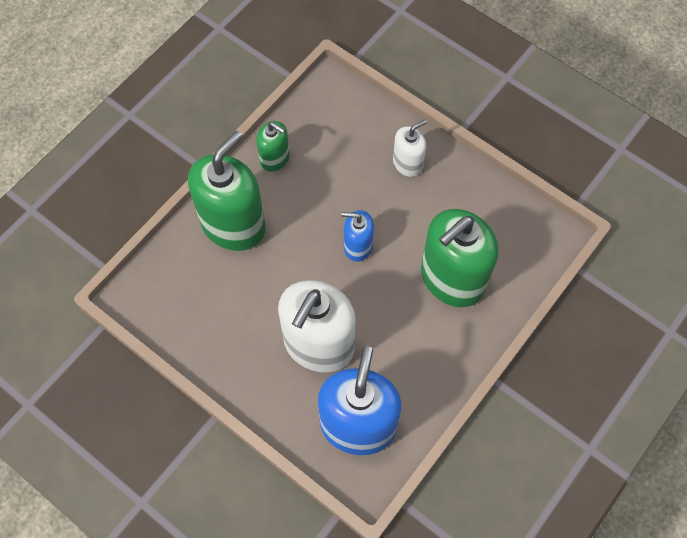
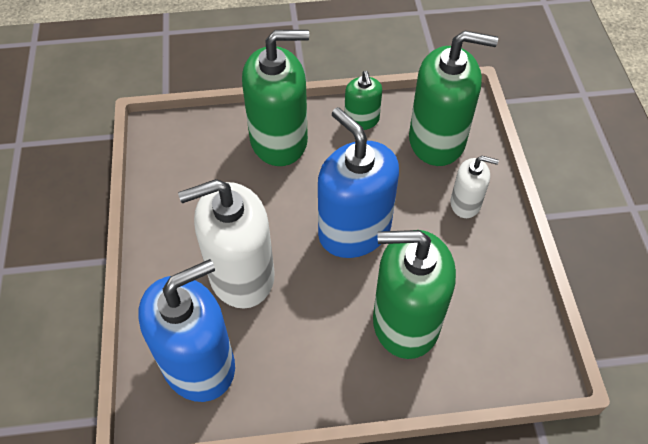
camera: 45 degrees right, 10 degrees down
(342, 130) = (437, 140): none -> green soap dispenser
(358, 246) = (354, 230): blue soap dispenser -> blue soap dispenser, size x1.96

